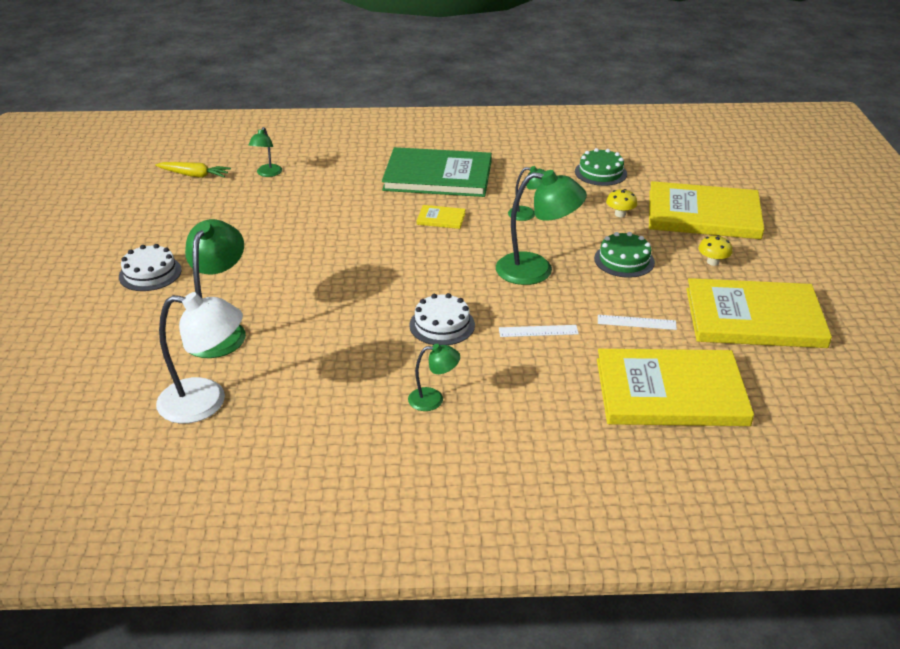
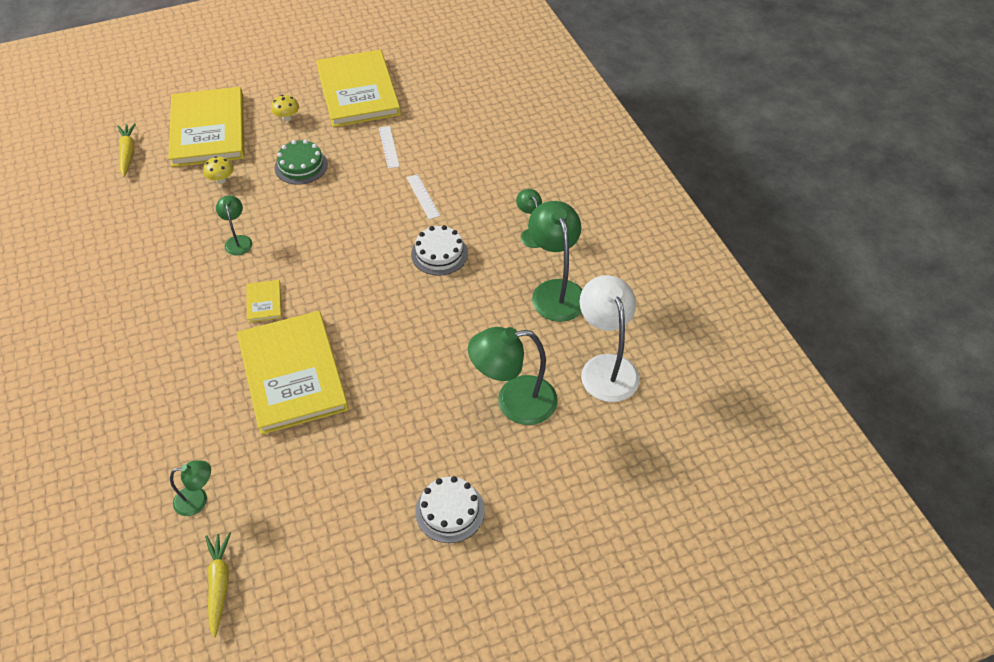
camera: 110 degrees left, 15 degrees up
(438, 176) = (171, 330): green book -> none
(536, 270) = (335, 215): green lamp -> green lamp (555, 291)
(600, 172) = (138, 205): green cake -> none
(670, 392) = (463, 121): yellow book -> yellow book (292, 374)
(678, 172) = (128, 153): none -> yellow carrot

